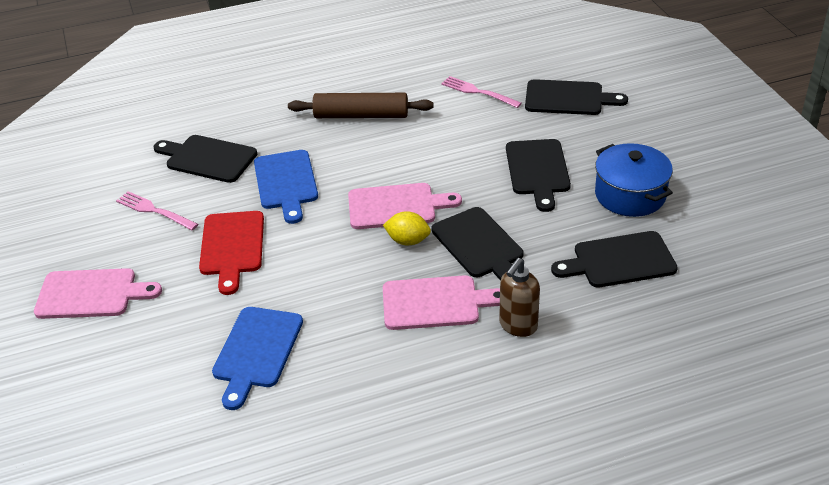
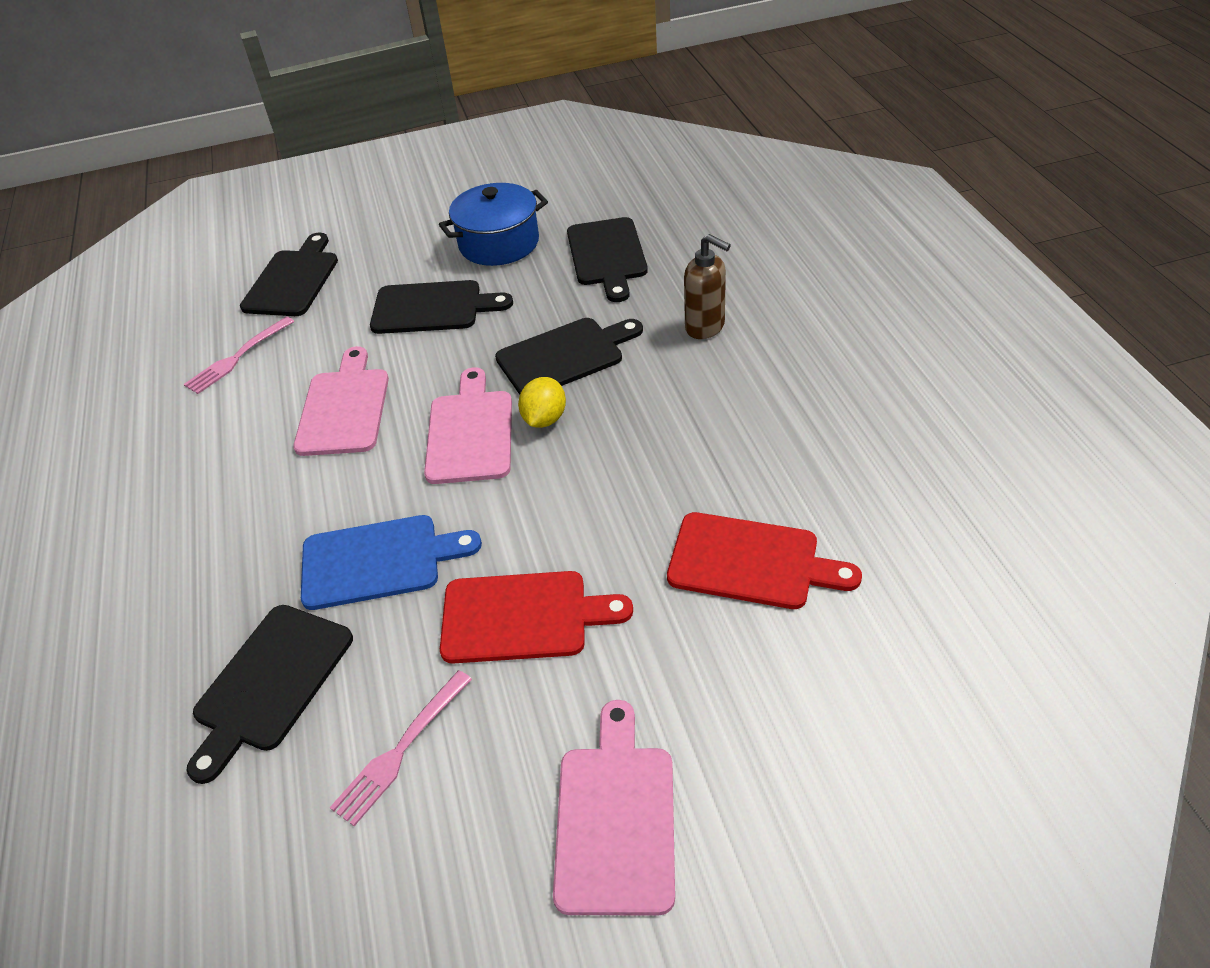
camera: 85 degrees left, 5 degrees up
(256, 351) = (750, 562): blue cutting board -> red cutting board
(361, 115) = (235, 479): brown rolling pin -> none
(435, 303) = (664, 391): pink cutting board -> pink cutting board (344, 408)

